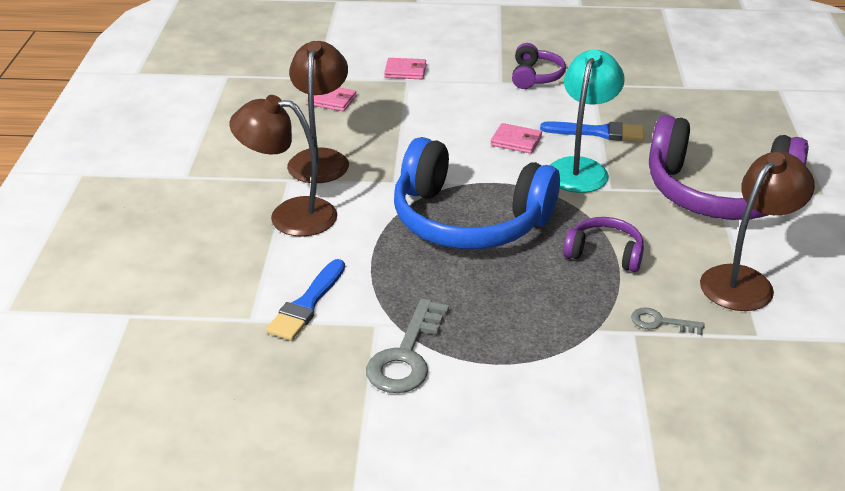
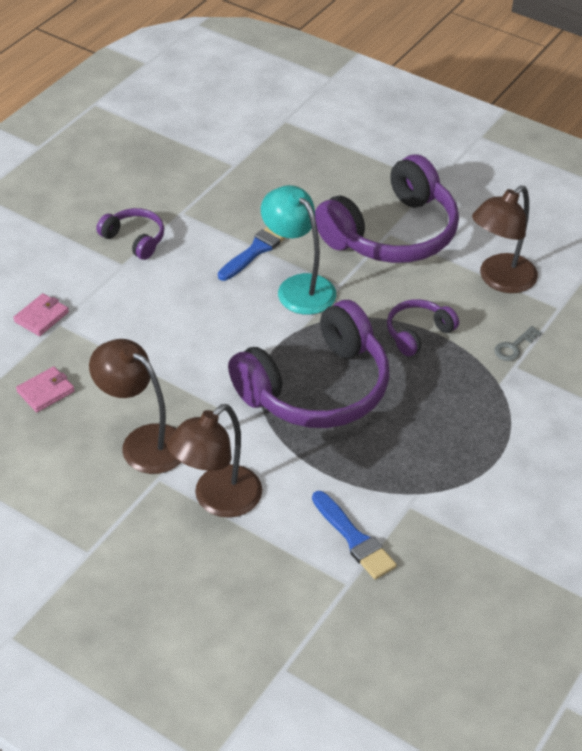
camera: 60 degrees left, 10 degrees up
(406, 356) = (459, 504): grey key -> none
(468, 221) = (317, 388): blue headphones -> purple headphones
(516, 141) = (227, 303): pink wallet -> none
(745, 281) = (500, 280): brown lamp -> brown lamp turned 120 degrees counterclockwise

